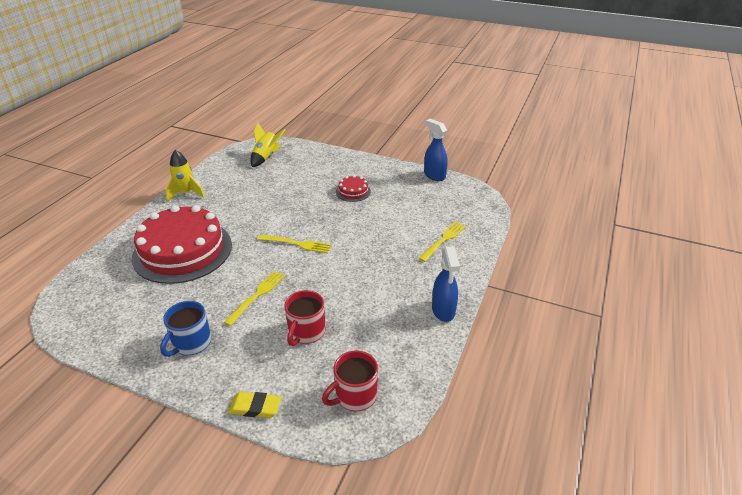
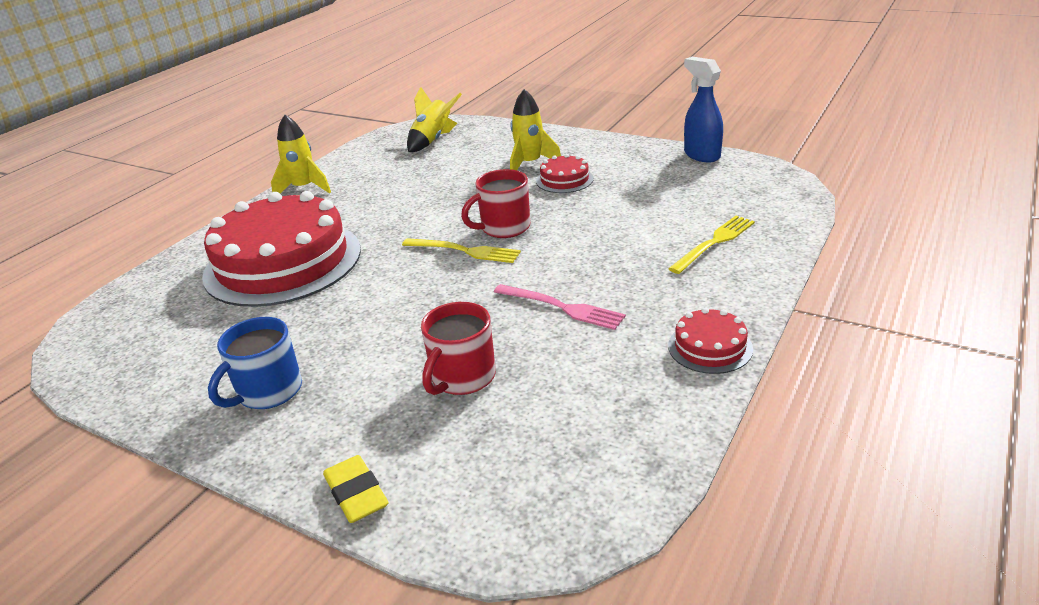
camera: 10 degrees right, 5 degrees down
(255, 407) = (356, 493): yellow eraser -> yellow eraser turned 45 degrees clockwise
(257, 295) = (389, 323): yellow fork -> none
(330, 179) = (530, 164): none -> yellow rocket
(354, 396) = (536, 481): red mug -> red mug (504, 228)
(359, 284) = (563, 307): none -> pink fork
(443, 311) = (710, 347): blue spray bottle -> red cake

